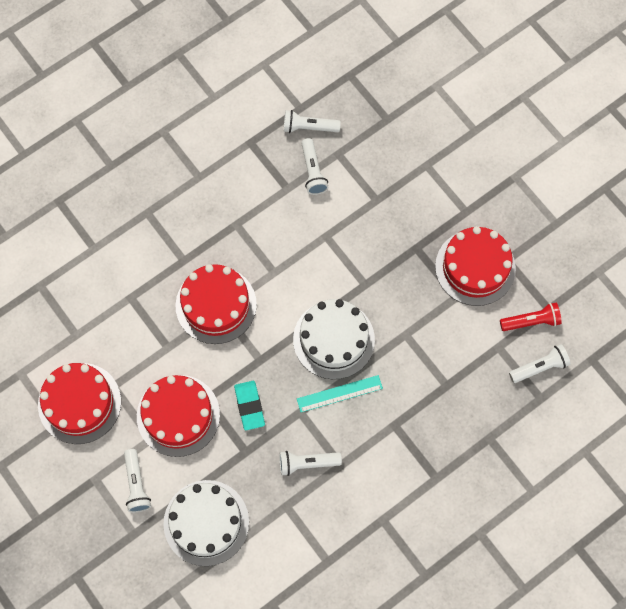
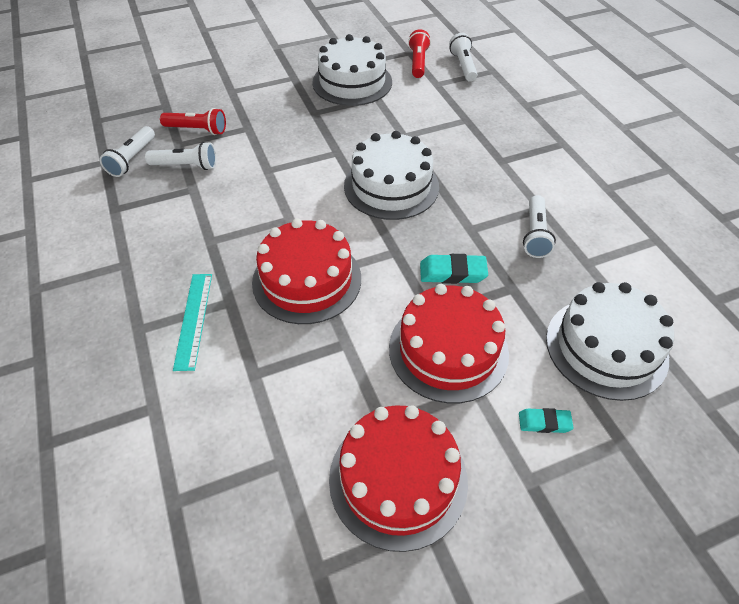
camera: 75 degrees left, 20 degrees down
(136, 484) = (544, 422): white flashlight -> turquoise eraser
(339, 394) = (456, 193): turquoise ruler -> turquoise ruler (194, 320)
(361, 160) = (197, 130): none -> red flashlight
(475, 267) = (352, 82): red cake -> white cake

